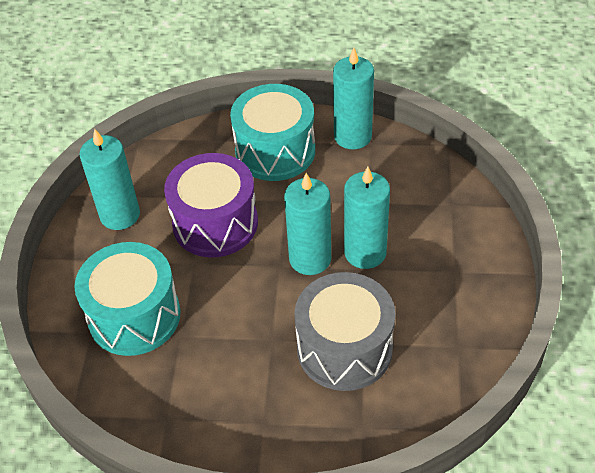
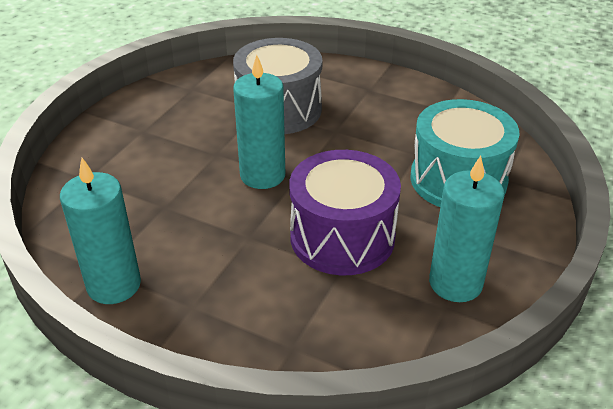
camera: 160 degrees left, 10 degrees down
(275, 151) = (222, 300): turquoise drum -> none
(365, 252) = (207, 165): turquoise candle -> none

